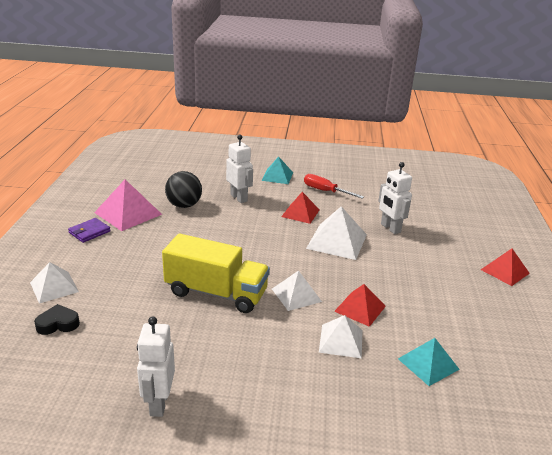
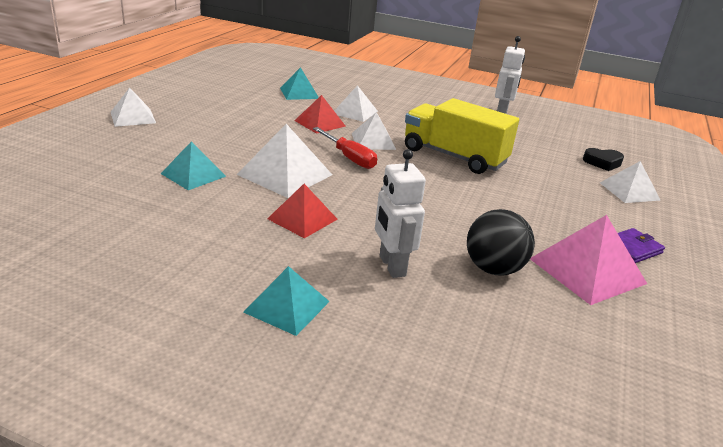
camera: 165 degrees left, 0 degrees up
(325, 191) = (221, 250): red screwdriver -> red screwdriver (349, 158)
(390, 228) = (193, 175): white robot -> turquoise pyramid
(504, 271) = (133, 117): red pyramid -> white pyramid

